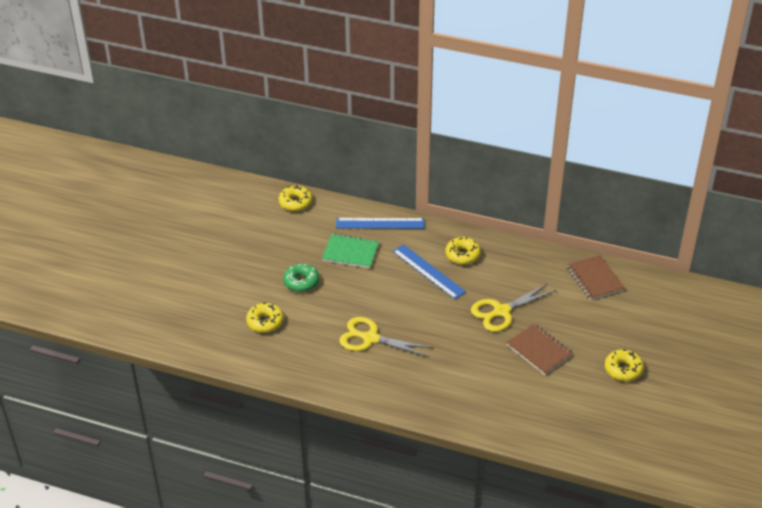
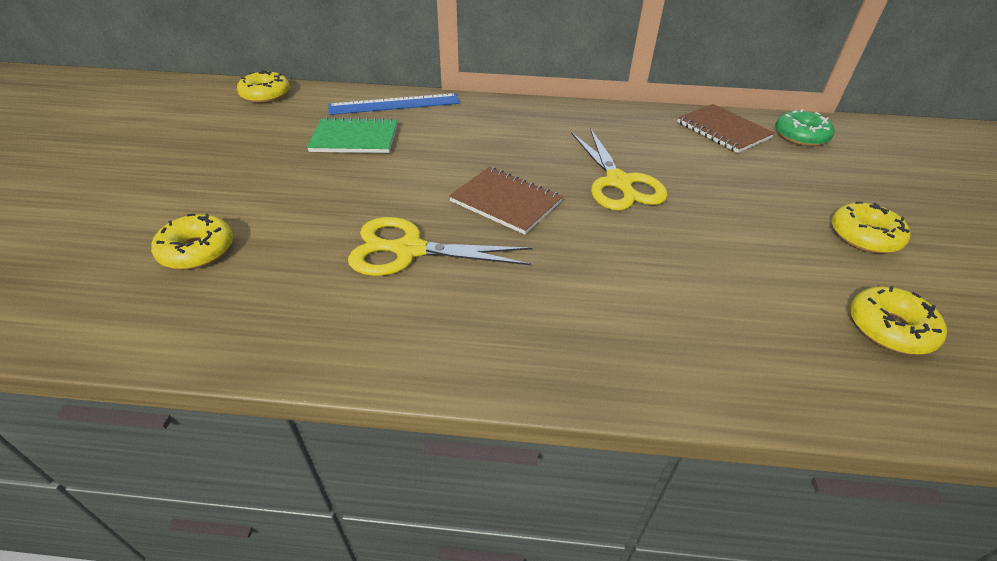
camera: 15 degrees left, 0 degrees up
(301, 282) = (273, 182): green donut -> green donut (800, 136)
(428, 271) = (482, 147): blue ruler -> none
(462, 255) = (525, 124): yellow donut -> yellow donut (889, 328)
(502, 311) = (618, 182): yellow scissors -> yellow scissors turned 60 degrees counterclockwise
(539, 350) = (711, 227): brown notebook -> brown notebook (506, 202)

